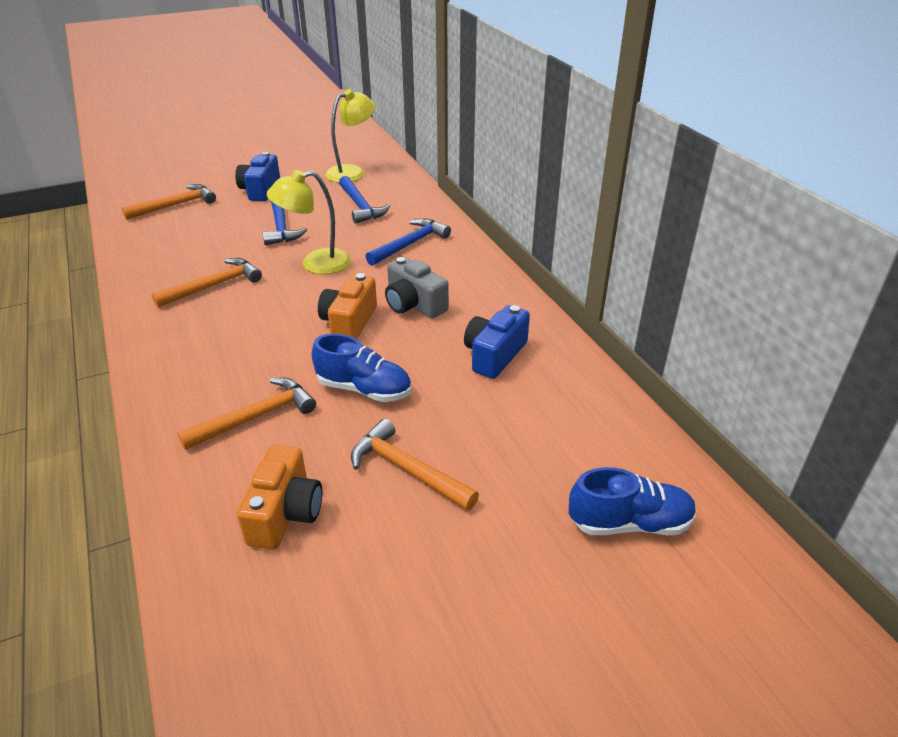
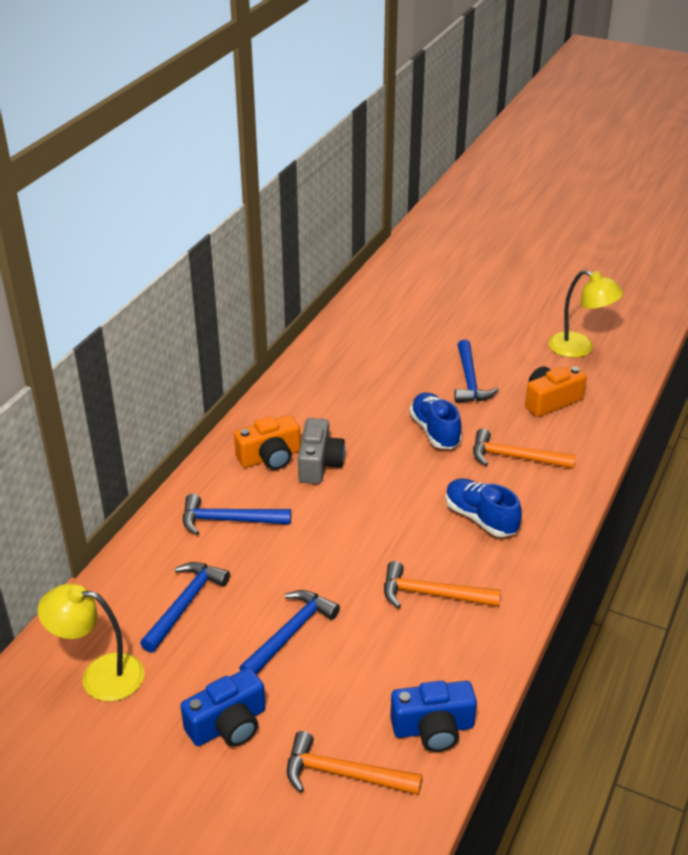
camera: 130 degrees left, 0 degrees up
(315, 263) = (326, 557): yellow lamp -> yellow lamp (579, 348)
(349, 322) = (380, 481): orange camera -> orange camera (270, 457)
(407, 469) = (469, 380): orange hammer -> blue hammer
(494, 355) = (333, 399): blue camera -> blue camera (433, 728)
(629, 523) = (409, 306): blue shoe -> blue shoe (480, 518)

